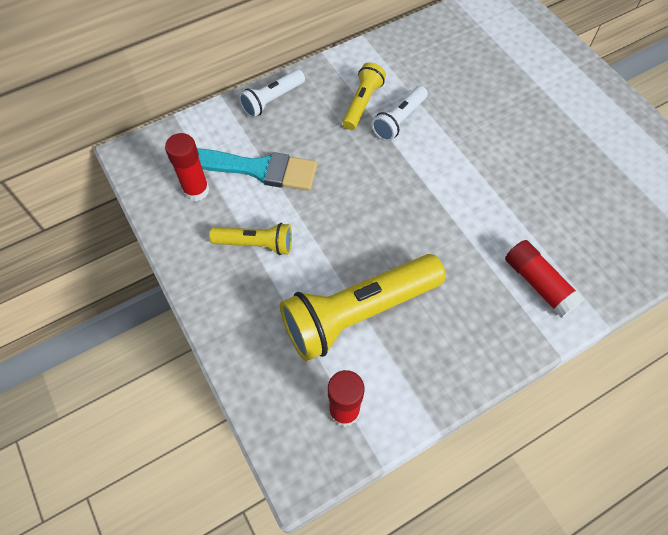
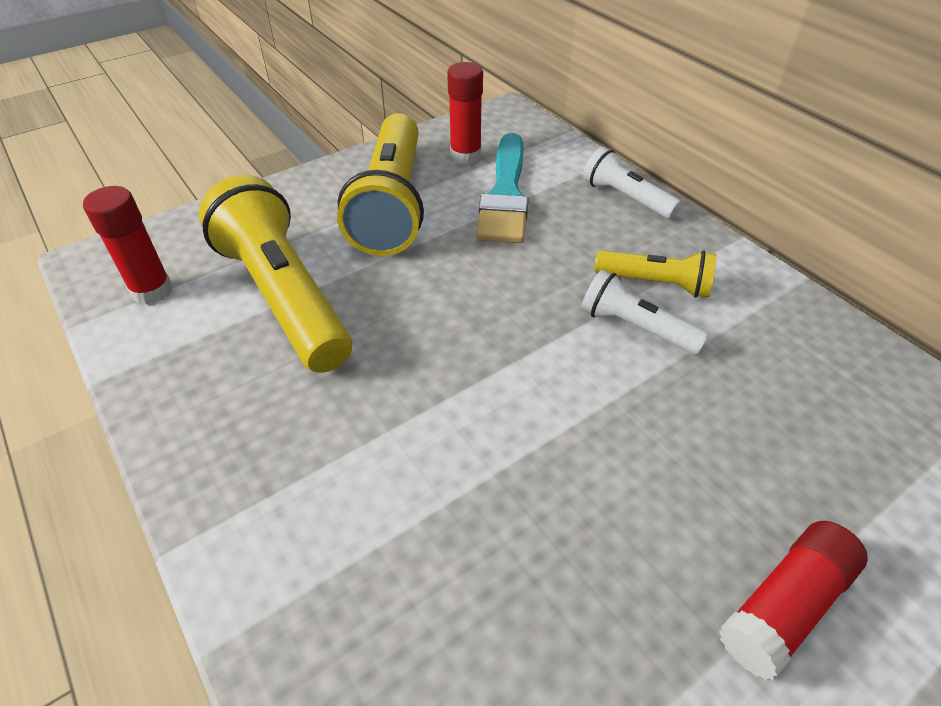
camera: 85 degrees right, 15 degrees down
(256, 244) = (392, 204): yellow flashlight -> yellow flashlight, size x1.93
(538, 283) = (309, 526): red glue stick -> red glue stick (785, 605)

